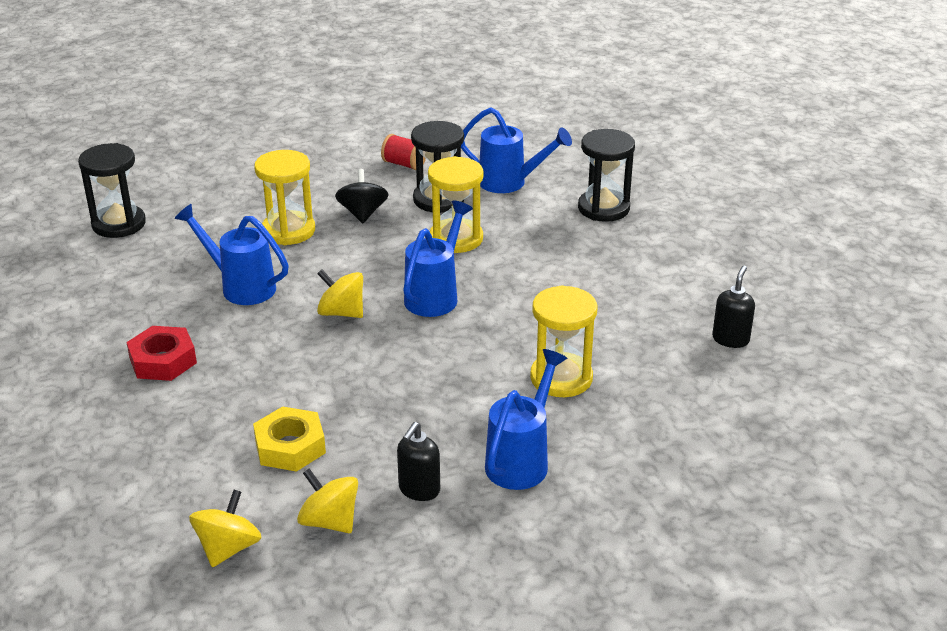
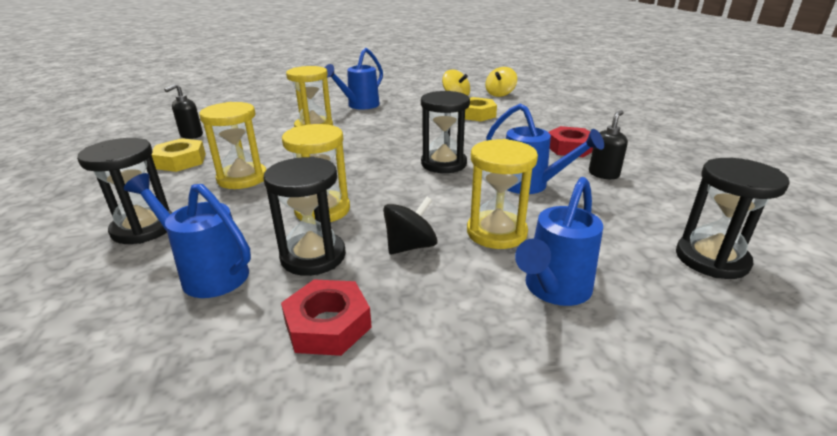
camera: 170 degrees left, 5 degrees down
(341, 312) = (443, 164): yellow spinning top -> black hourglass
(362, 213) = (410, 246): black spinning top -> black spinning top turned 135 degrees counterclockwise
(404, 164) = (328, 325): red spool -> red nut
(419, 490) = (413, 101): black soap dispenser -> black soap dispenser (603, 174)
(435, 295) = (366, 169): blue watering can -> blue watering can (553, 291)
(572, 268) = (242, 178): none -> yellow hourglass
(677, 288) = (180, 161): none -> yellow nut

